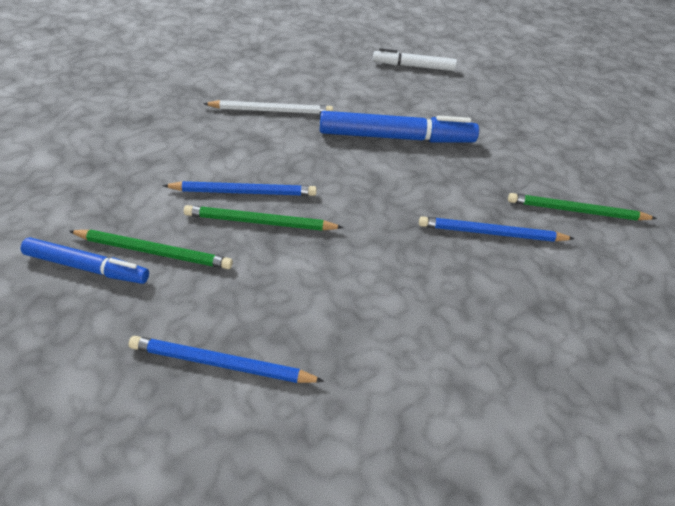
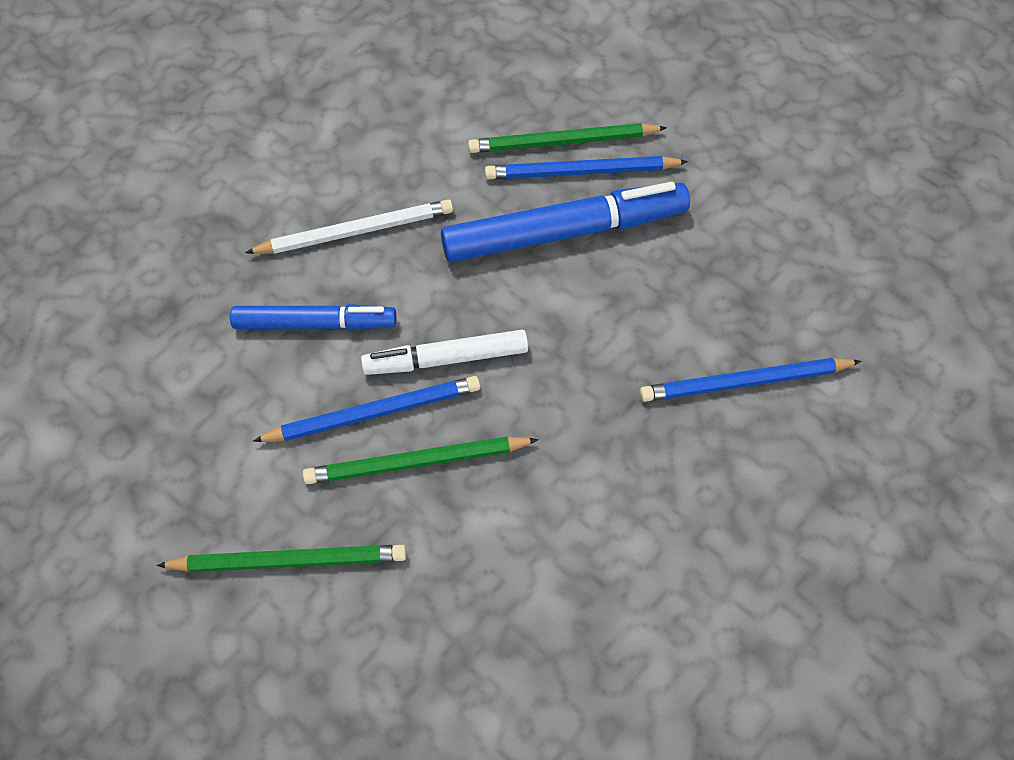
camera: 10 degrees left, 15 degrees up
(87, 267) = (209, 616): blue marker -> blue marker (315, 324)
(221, 364) = (449, 709): blue pencil -> blue pencil (581, 172)
(413, 66) = (549, 59): white marker -> white marker (446, 359)
(576, 211) = (856, 303): green pencil -> green pencil (563, 142)

